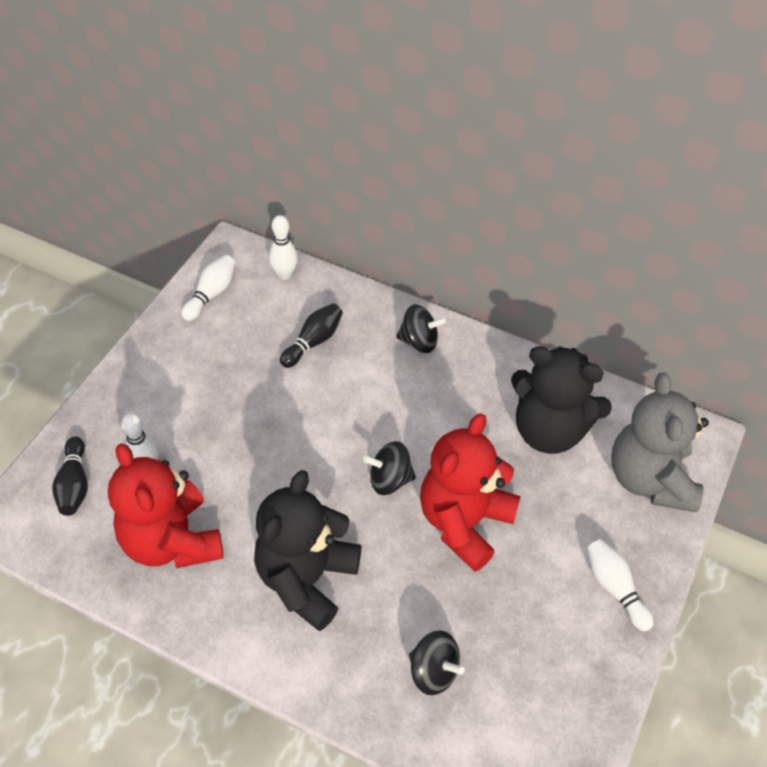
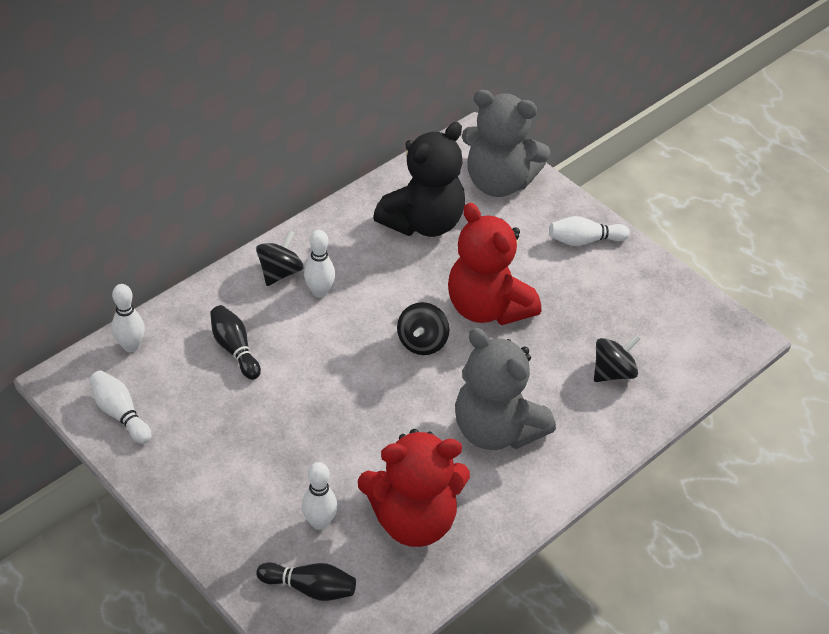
camera: 70 degrees left, 5 degrees down
(306, 579) = (496, 430): black teddy bear -> grey teddy bear
(411, 378) = (320, 292): none -> white bowling pin

